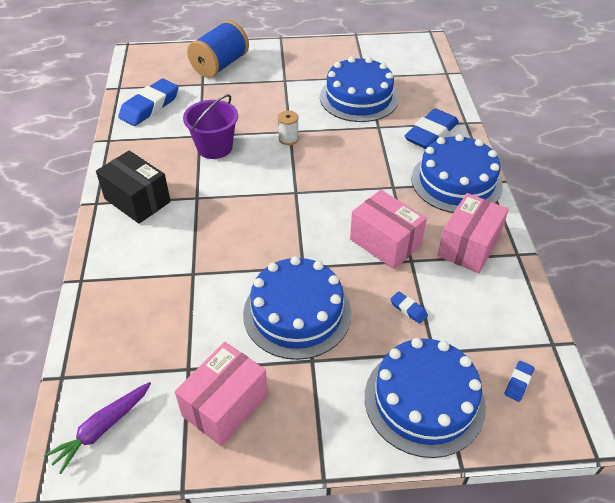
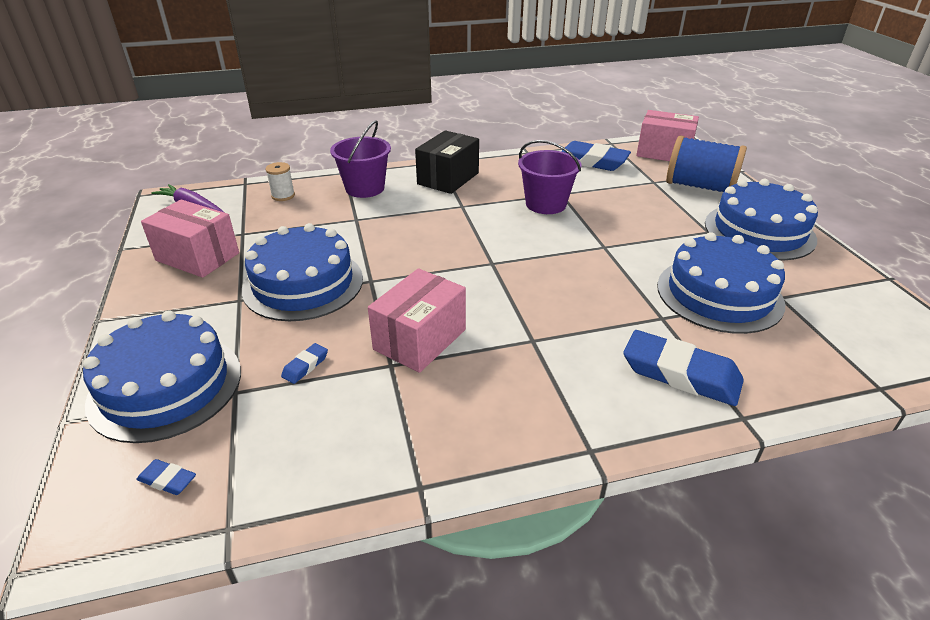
camera: 80 degrees right, 10 degrees down
(129, 264) = (365, 188): none -> purple bucket
(288, 139) = (588, 247): white spool -> white spool (283, 196)
(456, 182) = (572, 407): blue cake -> blue cake (759, 231)
(468, 246) = (427, 424): pink box -> pink box (663, 153)

